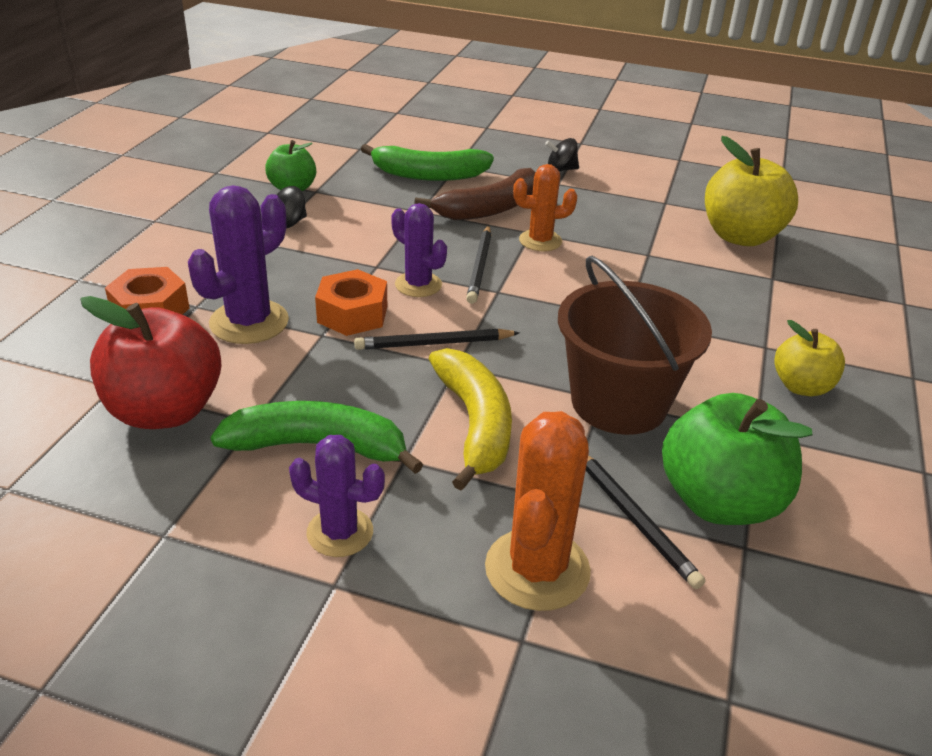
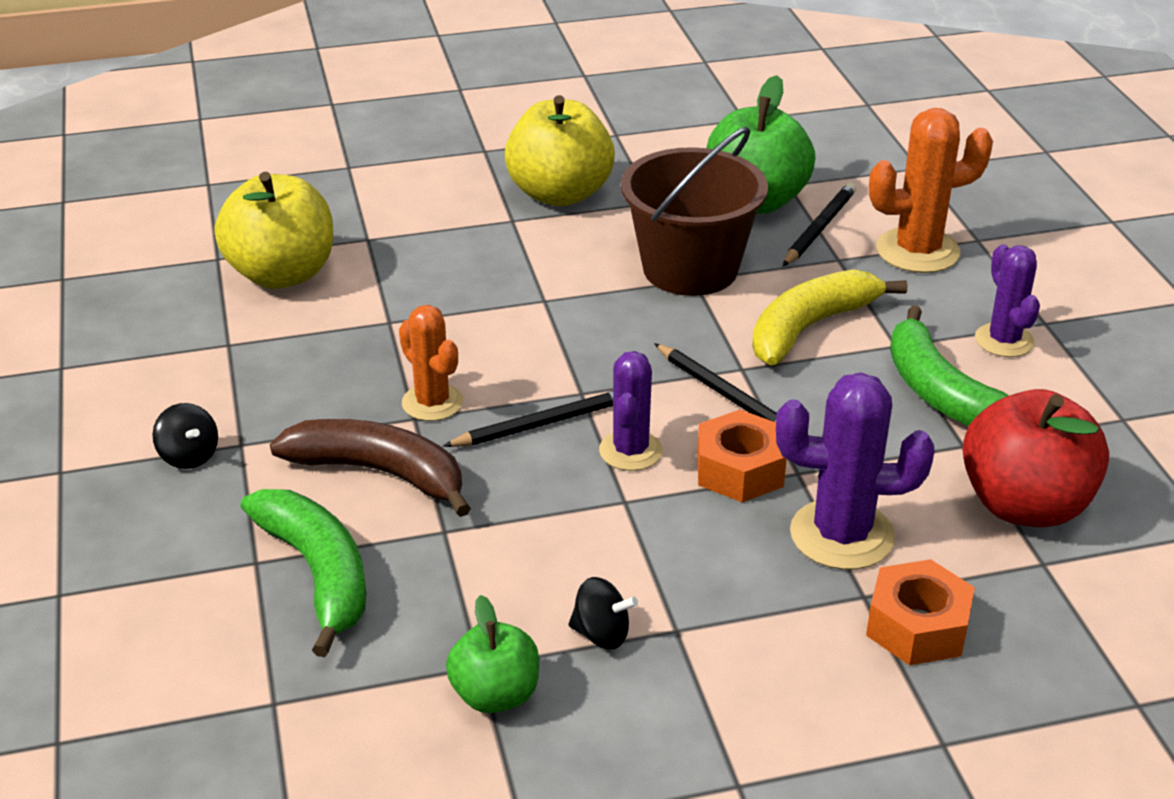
camera: 120 degrees left, 0 degrees up
(801, 386) = (560, 193): yellow apple -> yellow apple, size x1.71

